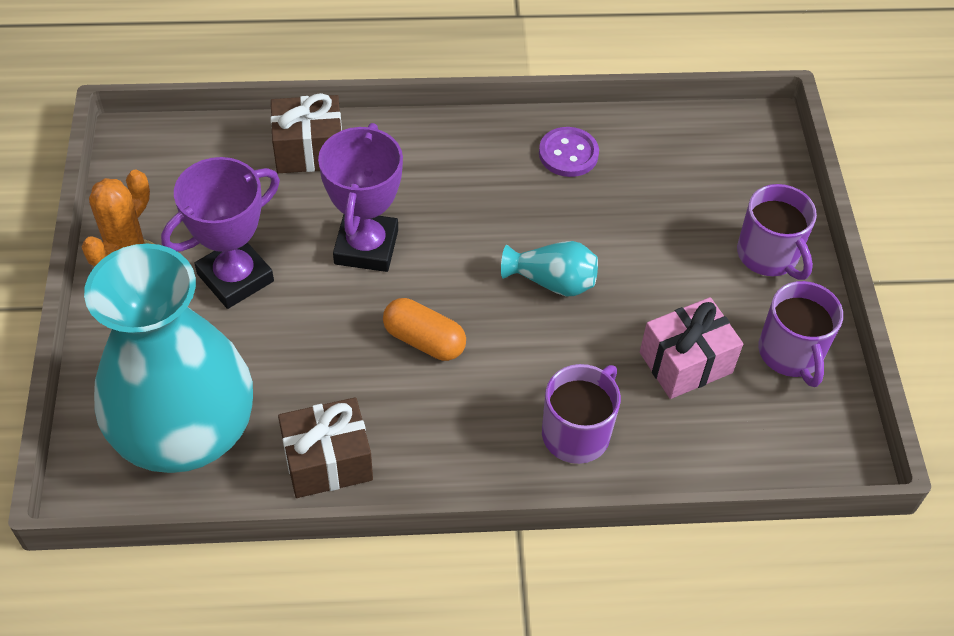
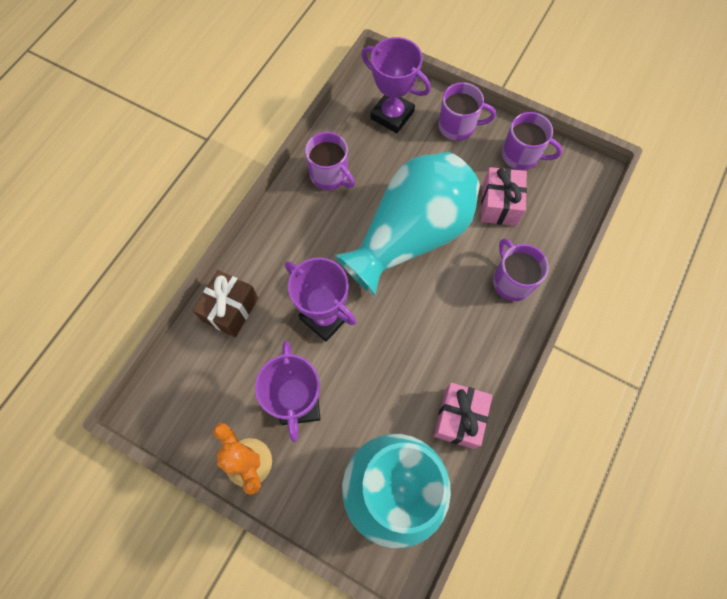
camera: 55 degrees left, 15 degrees up
(328, 461) = (459, 418): brown gift -> pink gift
(424, 340) = (409, 323): orange capsule -> none
(552, 281) = (410, 235): turquoise vase -> turquoise vase, size x2.49
(568, 154) = (330, 175): purple button -> purple mug
(717, 174) = (392, 115): none -> purple trophy

